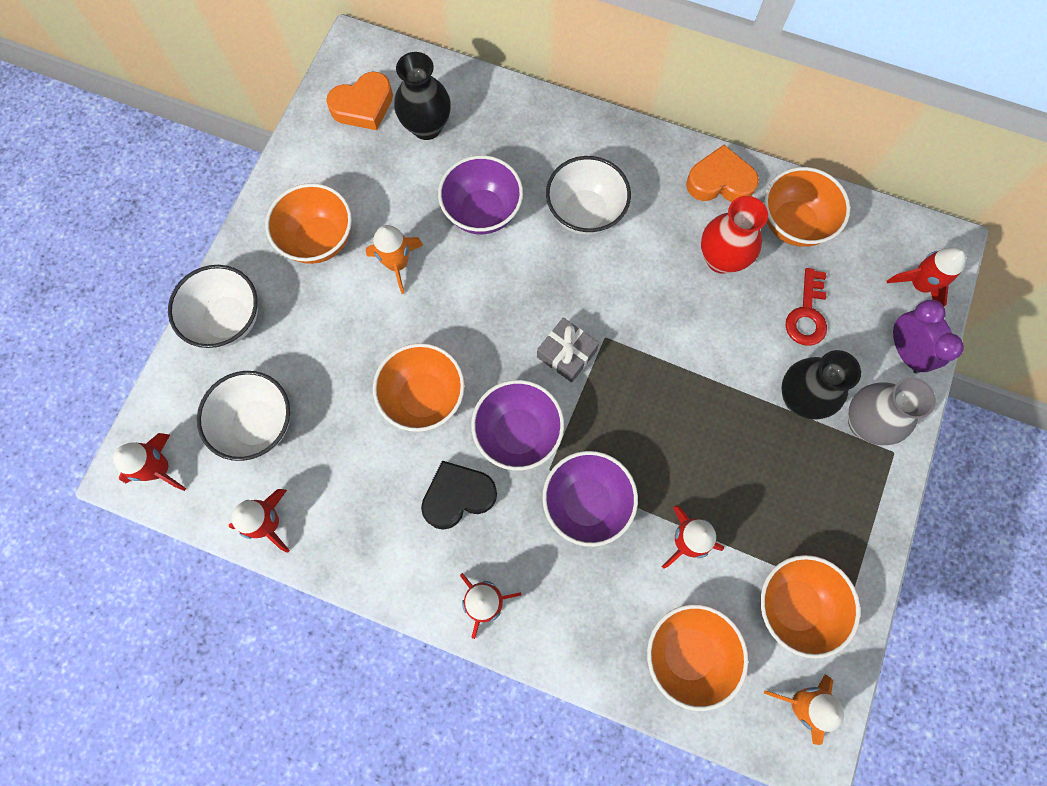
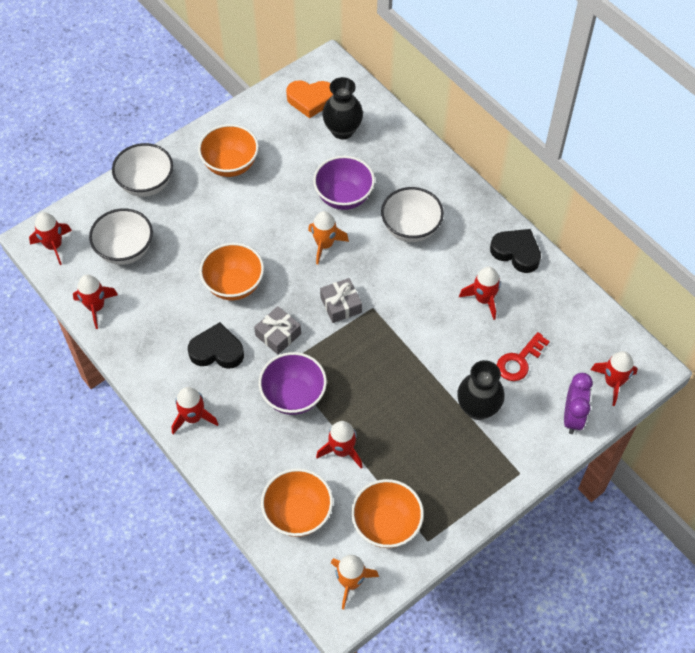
camera: 30 degrees right, 15 degrees down
(397, 264) = (269, 201): orange rocket -> orange rocket (325, 245)
(518, 433) = (278, 335): purple bowl -> grey gift
(720, 181) = (516, 252): orange heart -> black heart
(721, 259) = (483, 299): red vase -> red rocket
(793, 224) = (549, 302): orange bowl -> none
(864, 423) = (512, 445): grey vase -> none

